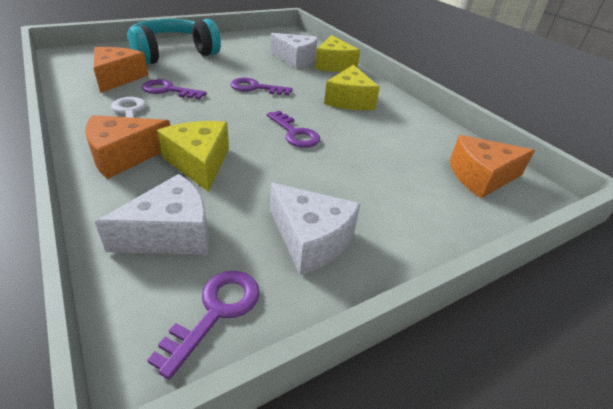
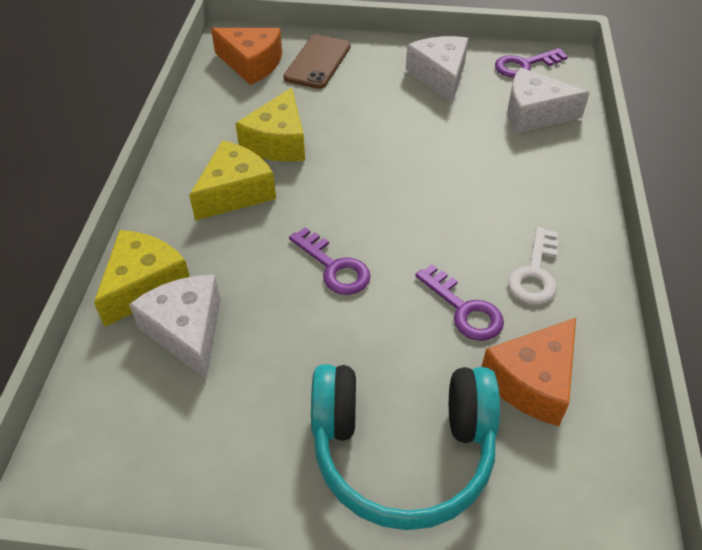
camera: 140 degrees left, 10 degrees up
(124, 156) = (554, 201): orange cheese -> none
(199, 163) = (484, 166): yellow cheese -> yellow cheese (278, 142)
(295, 133) = (360, 166): purple key -> none
(439, 202) = (318, 62): none -> brown phone

